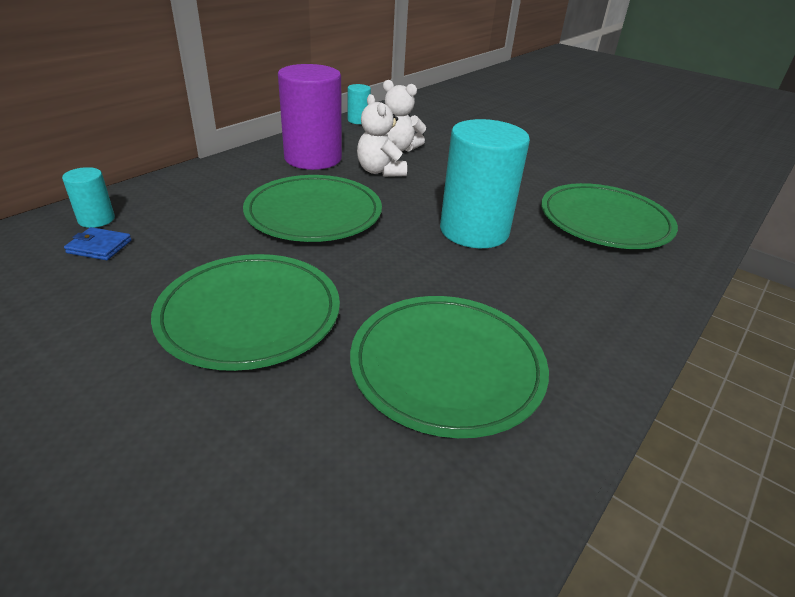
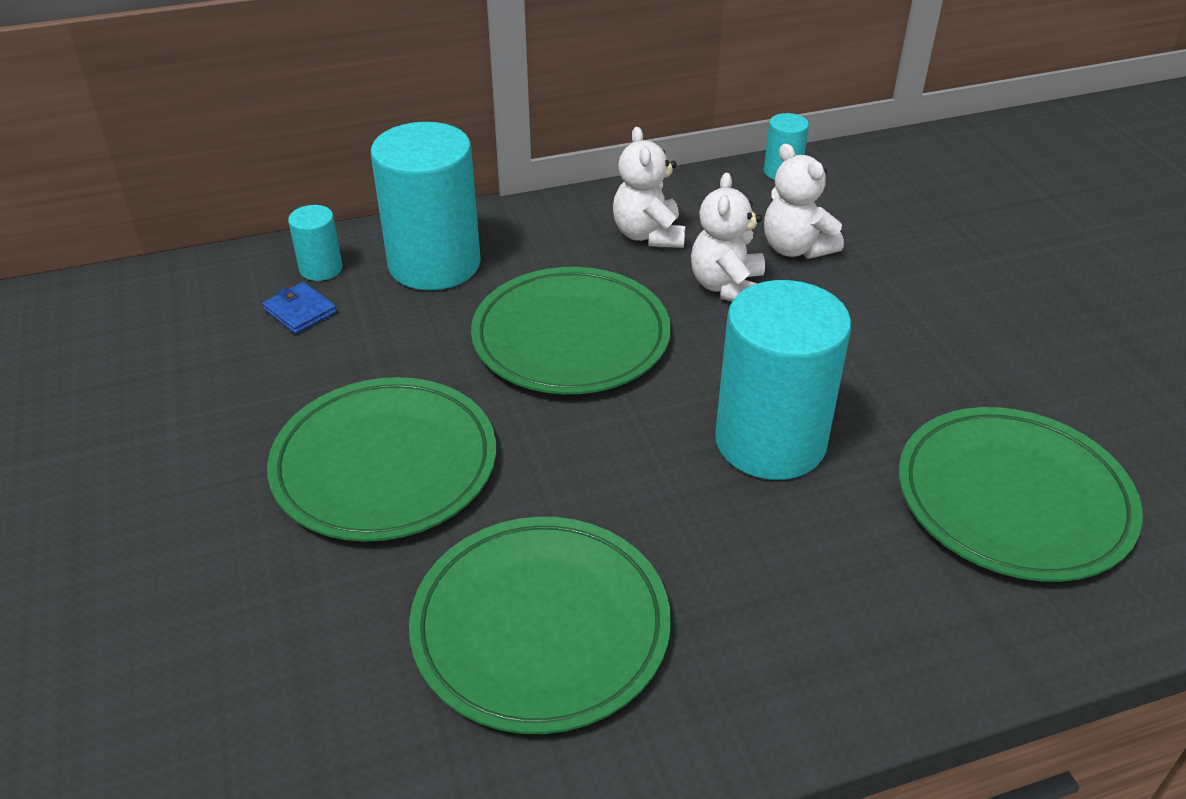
camera: 35 degrees right, 5 degrees up
(185, 199) = (434, 264): none -> turquoise cylinder
(313, 158) = (648, 235): purple cylinder -> white teddy bear

